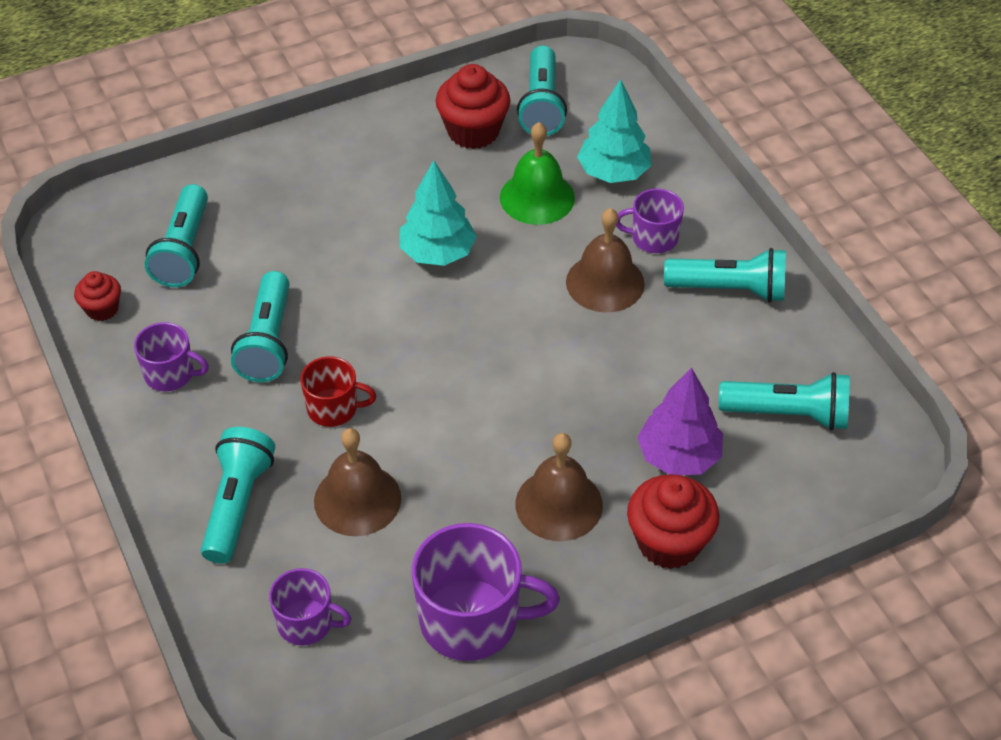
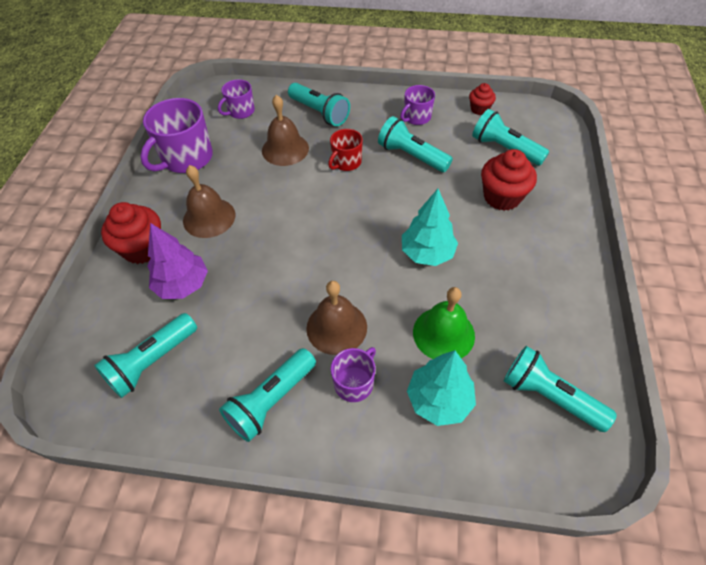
camera: 125 degrees right, 5 degrees up
(473, 131) = (539, 332): red cupcake -> red cupcake (502, 197)

